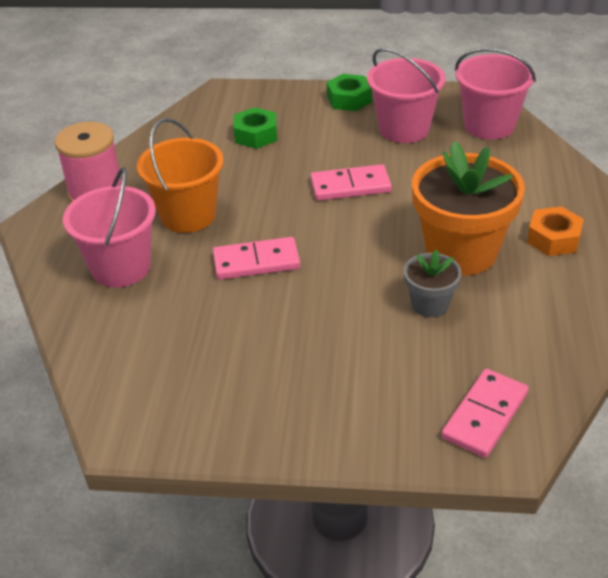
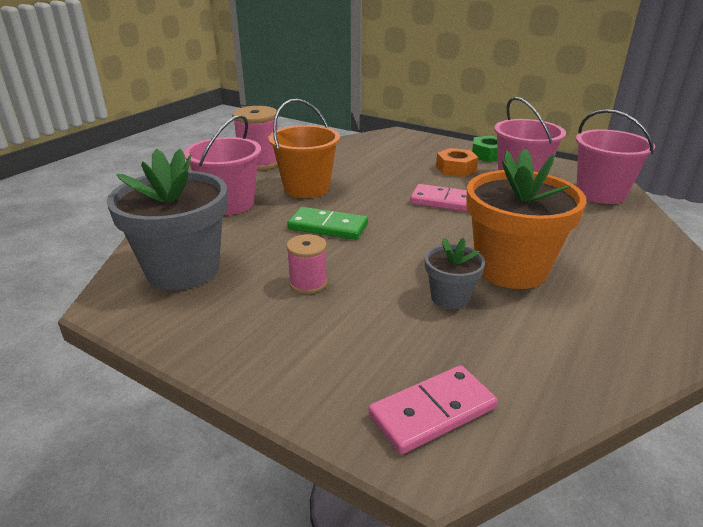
camera: 25 degrees right, 10 degrees down
(156, 369) = (183, 270): none -> grey flower pot
(256, 135) = (399, 158): green nut -> none
(256, 261) = (328, 226): pink domino -> green domino
(293, 337) = (308, 283): none -> pink spool
(553, 239) = (615, 285): orange nut -> orange nut (456, 169)

